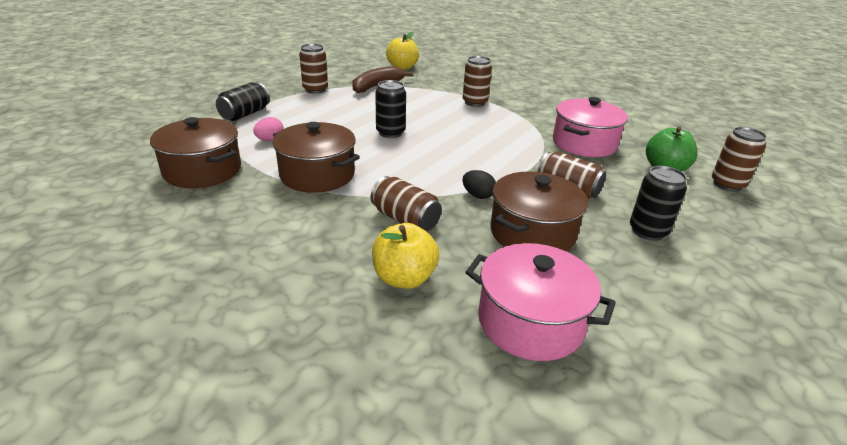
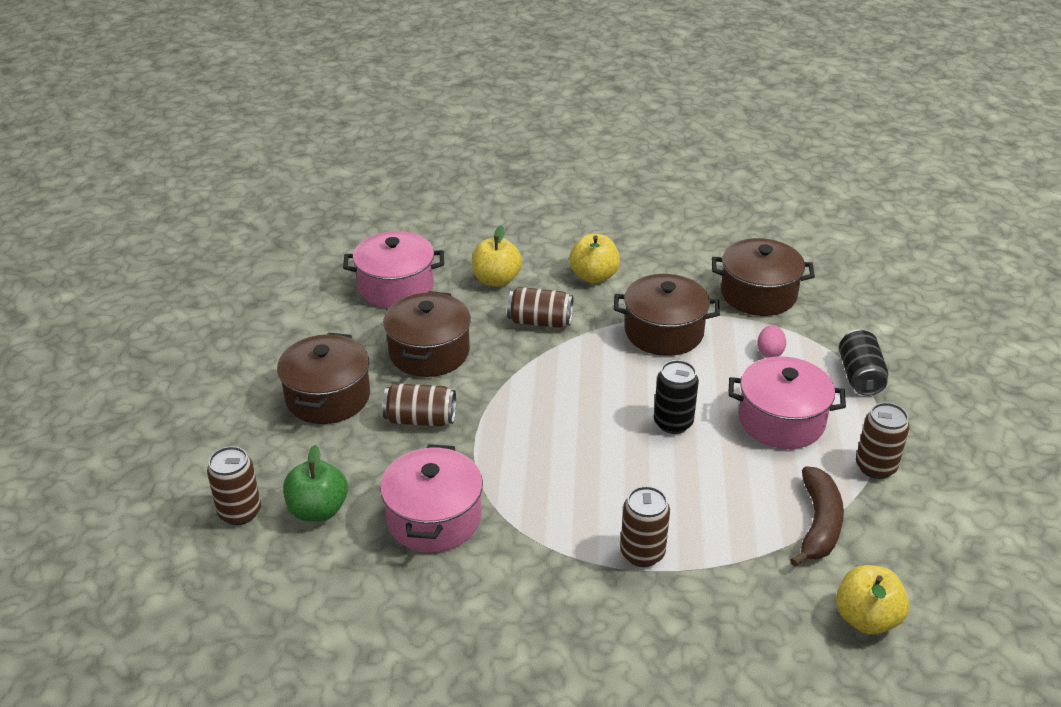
camera: 150 degrees right, 5 degrees up
(302, 239) = (594, 276): none -> yellow apple
(327, 114) = (781, 420): none -> pink pot
(478, 195) = (502, 372): black egg -> none
(648, 231) = (328, 397): black can -> brown pot

